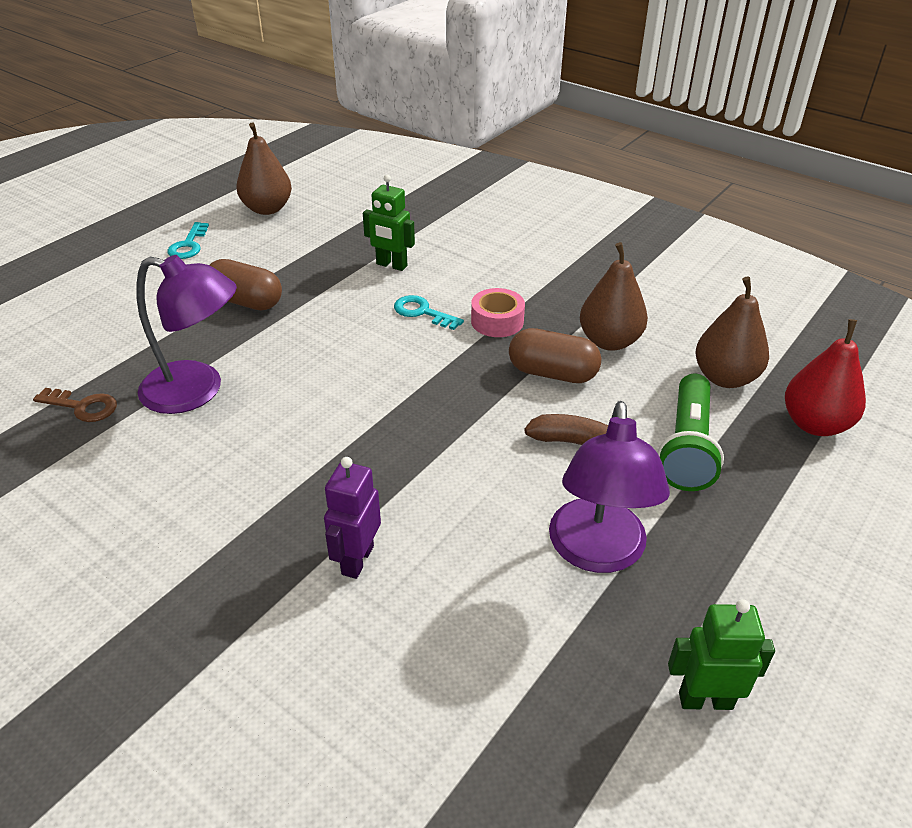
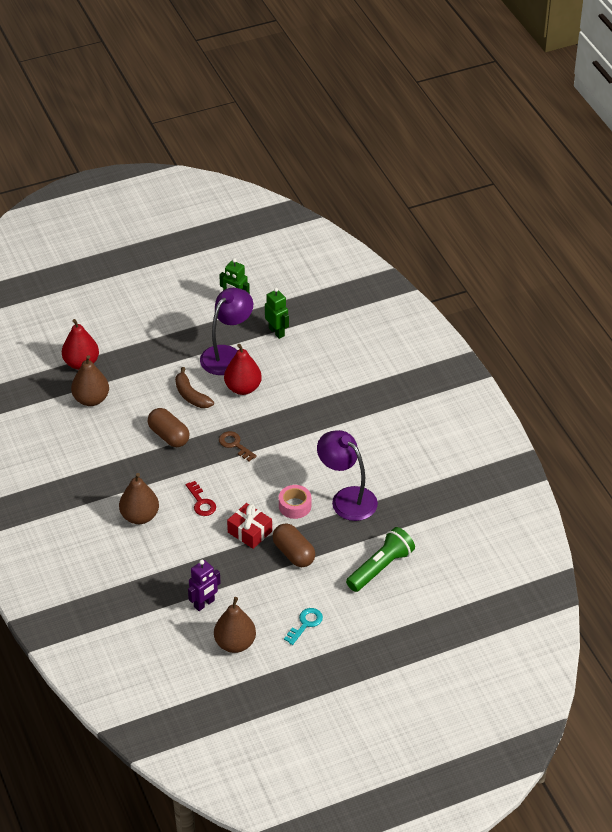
camera: 150 degrees left, 5 degrees up
(82, 406) = (406, 512): brown key -> brown key (235, 445)
(326, 304) = (250, 532): none -> red gift
(357, 560) = (318, 389): purple robot -> purple robot (204, 604)
(391, 265) = (191, 548): green robot -> green robot (277, 332)
(422, 312) = (201, 502): turquoise key -> red key
(497, 321) = (167, 479): pink tape -> pink tape (295, 506)
(506, 497) = (243, 388): none -> red pear
(609, 341) = (122, 442): brown pear -> brown pear (140, 516)
(686, 447) = (148, 377): green flashlight -> green flashlight (380, 568)

